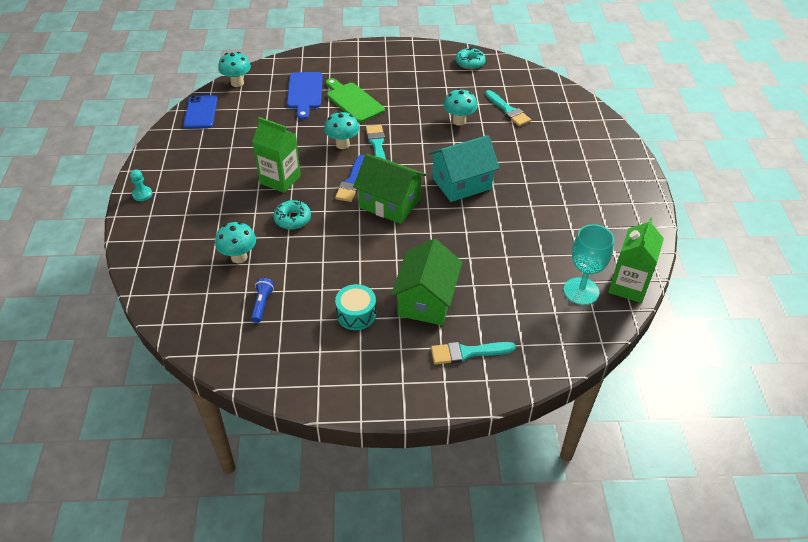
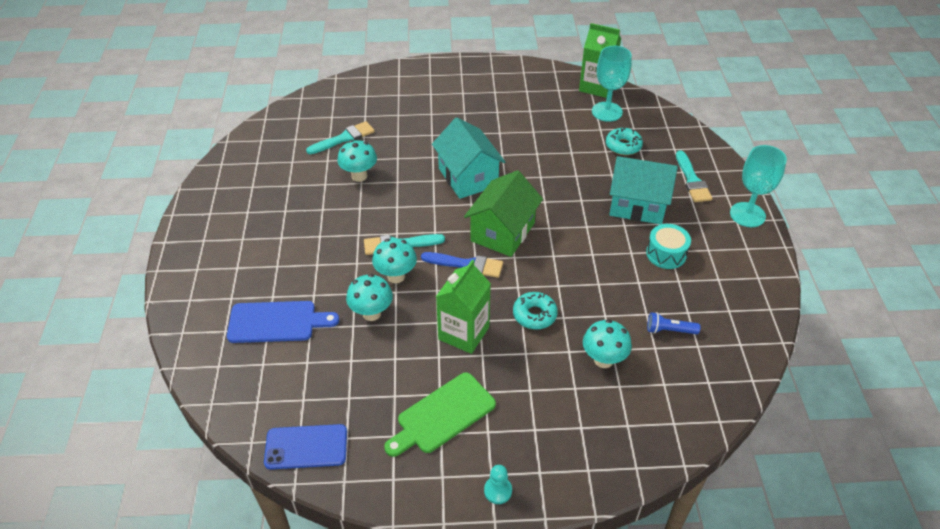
camera: 90 degrees left, 0 degrees up
(237, 83) = (235, 408): turquoise mushroom -> turquoise mushroom (371, 313)
(353, 101) = (305, 269): green cutting board -> green cutting board (442, 415)
(412, 394) = (747, 215): none -> turquoise goblet
(426, 300) = (637, 205): green house -> turquoise house
(470, 63) = (242, 163): turquoise donut -> turquoise donut (623, 146)

